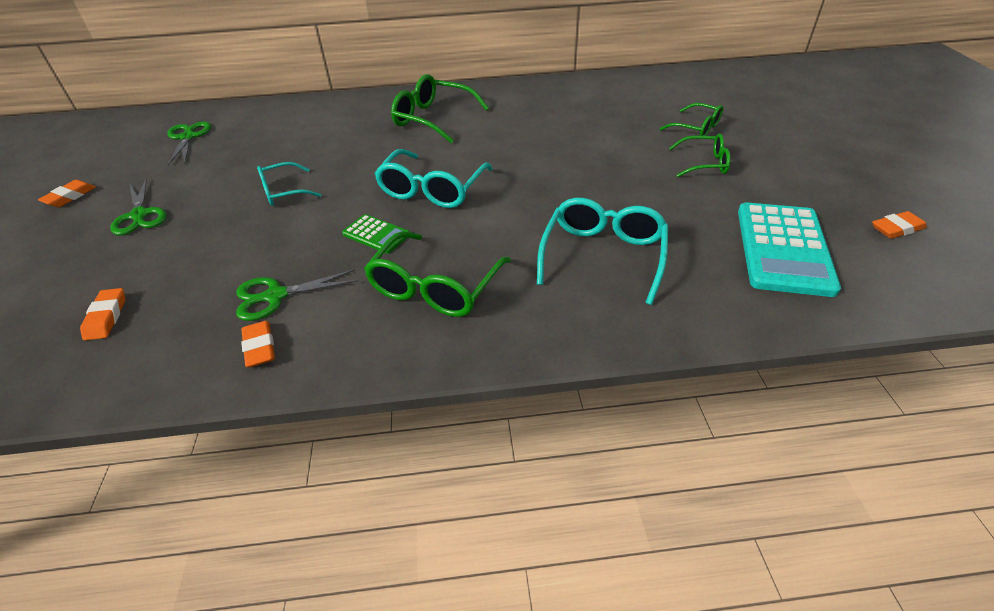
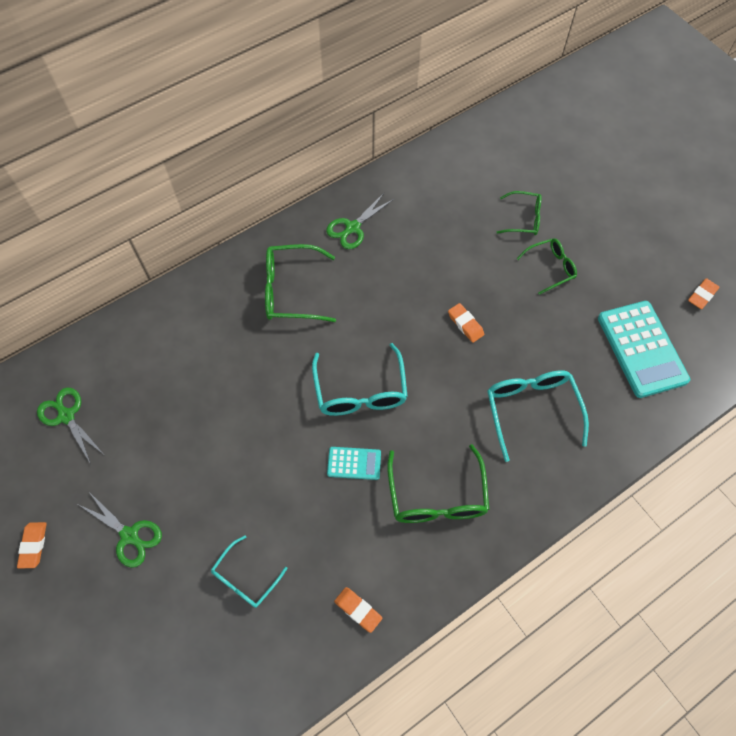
camera: 30 degrees left, 20 degrees up
(106, 317) = (217, 645): orange eraser -> orange eraser (465, 324)
(275, 296) = (328, 561): green scissors -> green scissors (352, 228)
(283, 192) = (234, 449): turquoise glasses -> turquoise glasses (245, 578)
(376, 234) = (354, 463): green calculator -> turquoise calculator

